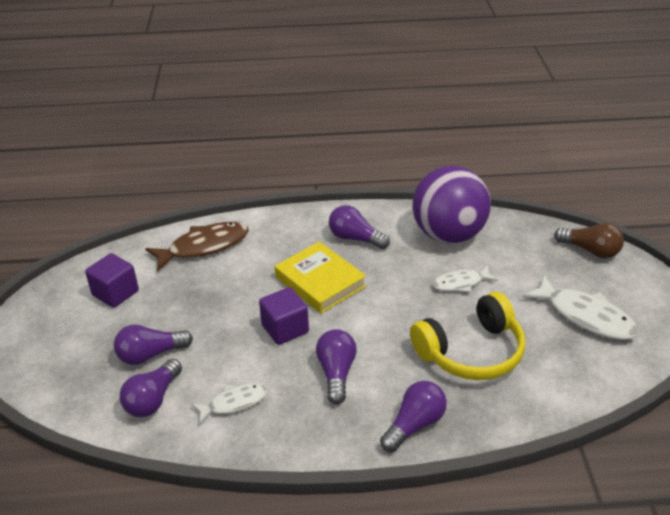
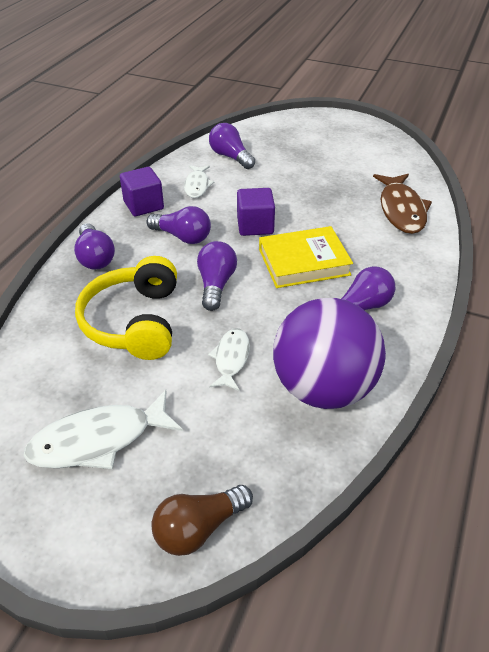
camera: 115 degrees right, 5 degrees up
(115, 293) = (360, 159): purple cube -> purple cube (143, 205)
(150, 355) = (276, 162): purple light bulb -> purple light bulb (216, 284)

